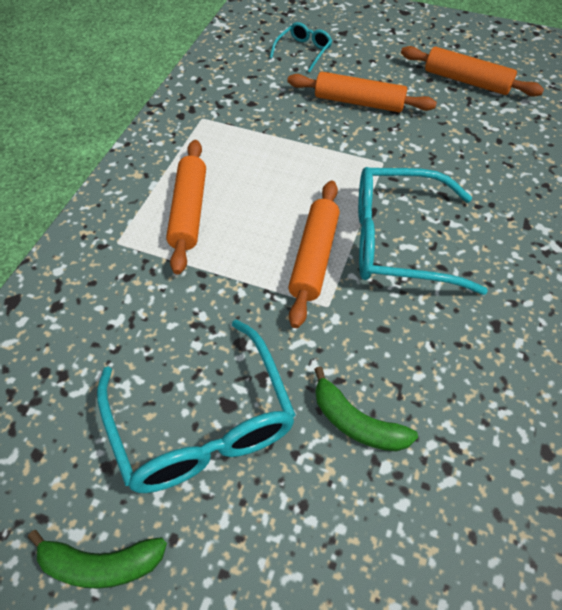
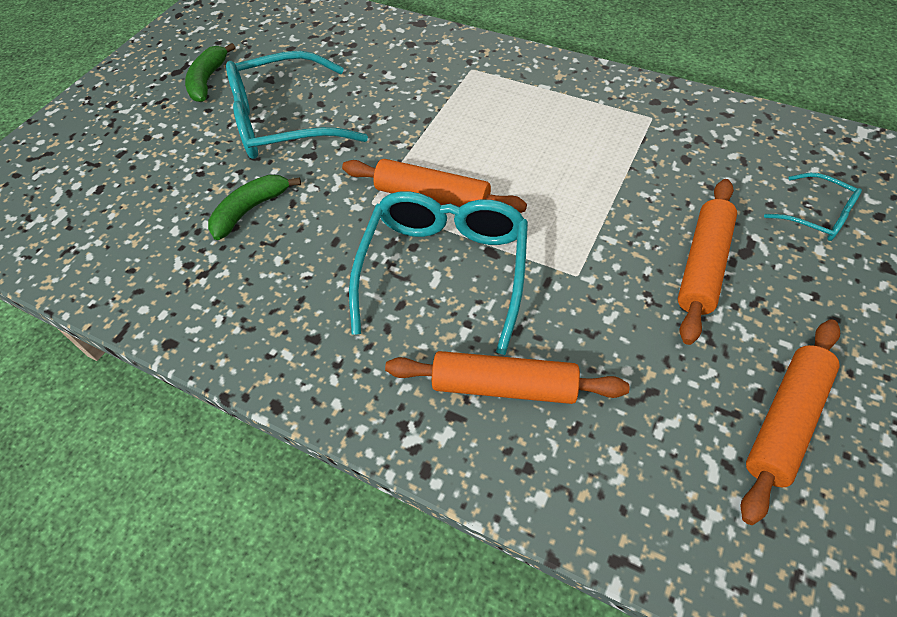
camera: 100 degrees right, 0 degrees up
(189, 211) = (505, 110): orange rolling pin -> orange rolling pin (504, 386)

